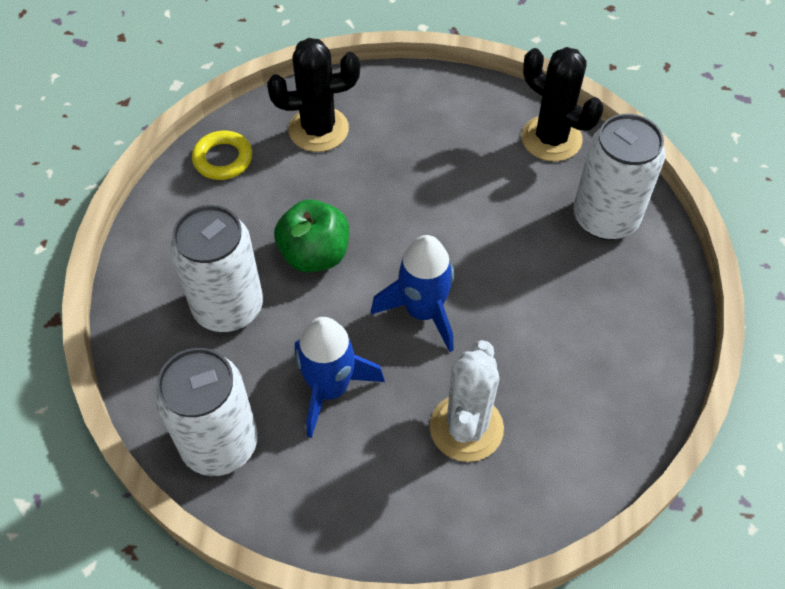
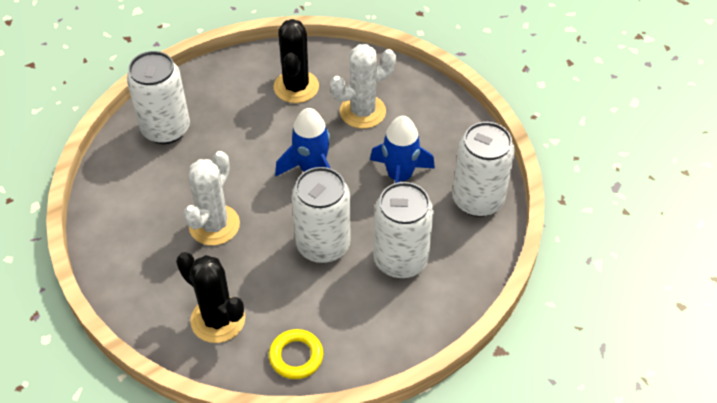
camera: 130 degrees left, 5 degrees down
(315, 255) = (323, 245): green apple -> white can
(428, 185) = (214, 225): none -> white cactus
(551, 139) = (117, 187): black cactus -> black cactus (296, 87)

